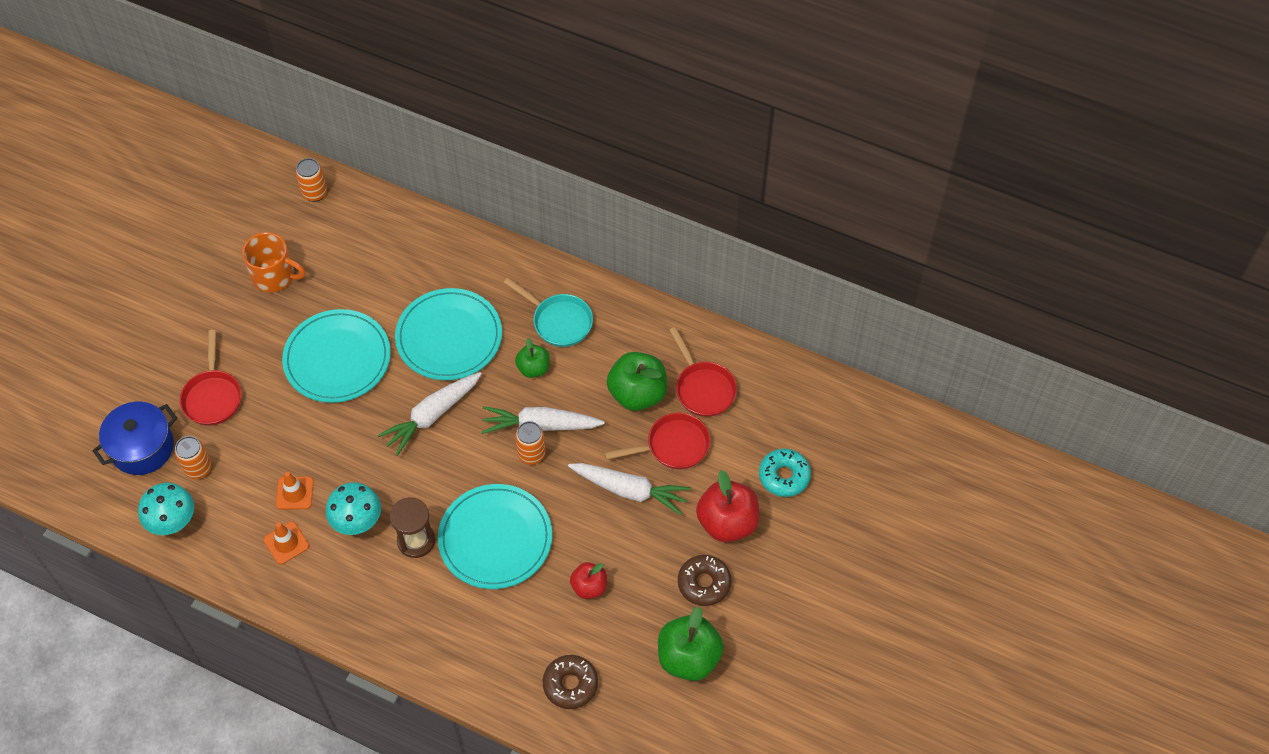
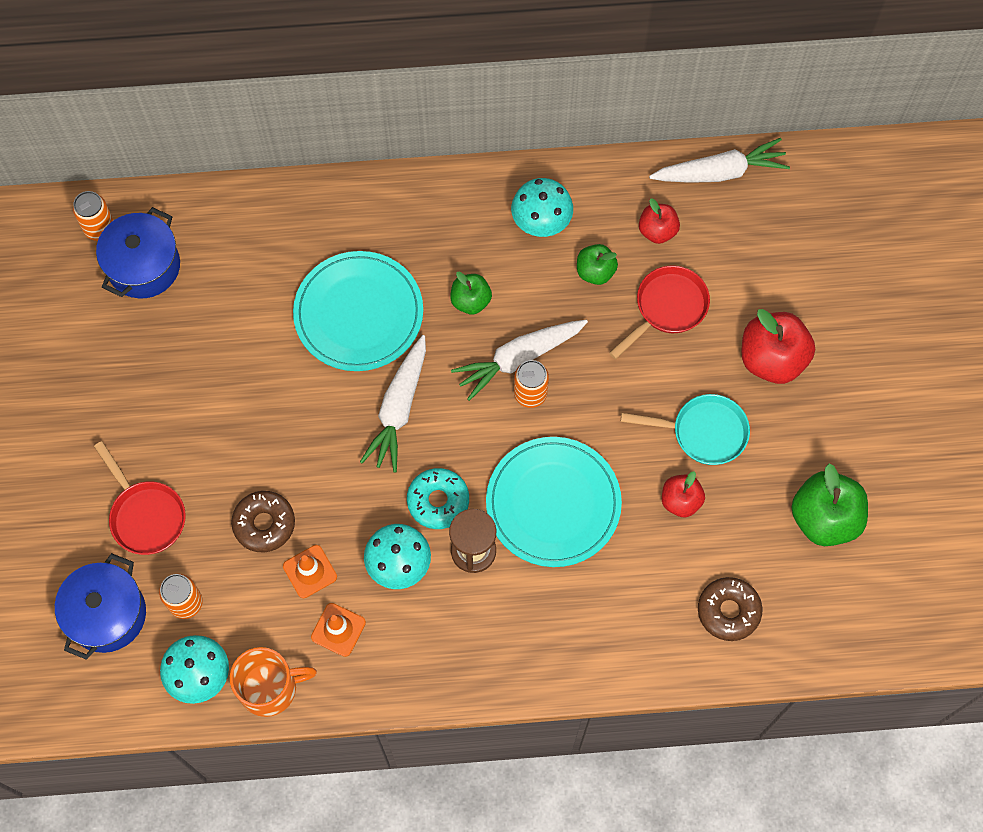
camera: 30 degrees left, 10 degrees up
(274, 276) = (120, 345): orange mug -> orange mug (270, 687)
(326, 232) = (144, 266): none -> blue pot
(337, 358) = (254, 400): turquoise plate -> none
(558, 321) = (463, 236): turquoise pan -> turquoise pan (703, 432)
(620, 341) = (541, 224): none -> turquoise mushroom
(629, 490) = (654, 378): white carrot -> white carrot (720, 172)
(637, 394) = (595, 272): green apple -> green apple, size x0.58
(703, 388) = (657, 231): red pan -> red apple
(704, 583) = (790, 434): brown donut -> brown donut (264, 524)
(784, 476) = (796, 281): turquoise donut -> turquoise donut (438, 501)

